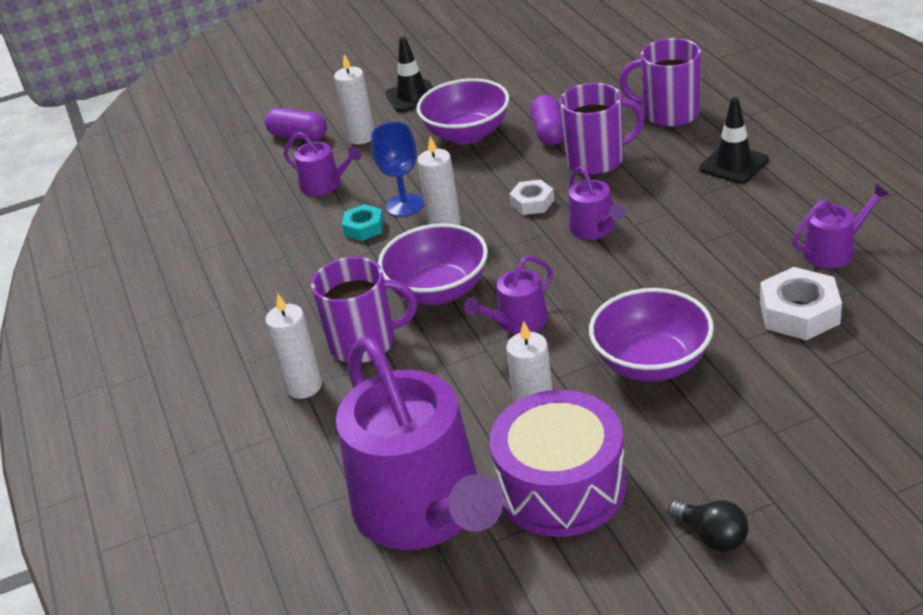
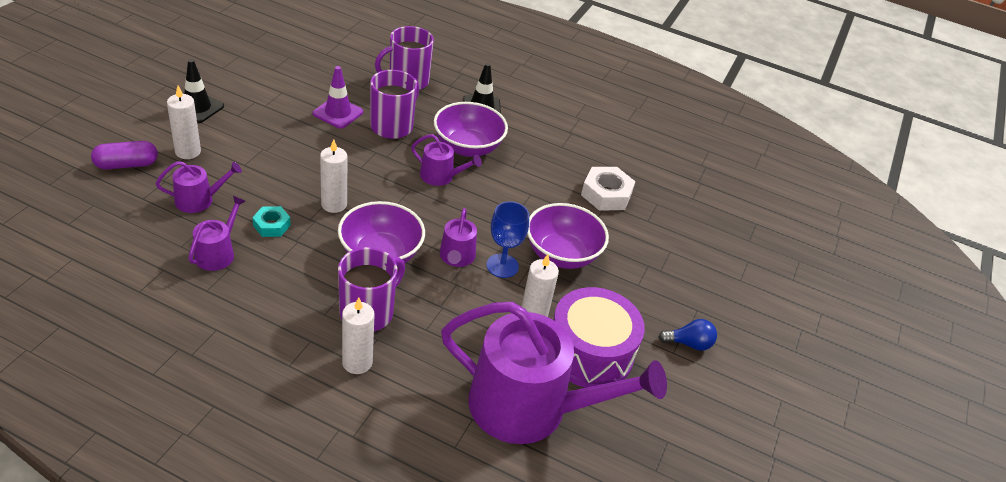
camera: 55 degrees left, 5 degrees up
(404, 205) = (286, 198): blue goblet -> blue goblet (502, 266)
(467, 134) = (276, 128): purple bowl -> purple bowl (468, 147)
(532, 202) = (380, 169): white nut -> none
(549, 132) = (338, 113): purple capsule -> purple traffic cone
(712, 536) = (689, 343): black light bulb -> blue light bulb
(834, 251) = (587, 150): purple watering can -> purple watering can (217, 253)

